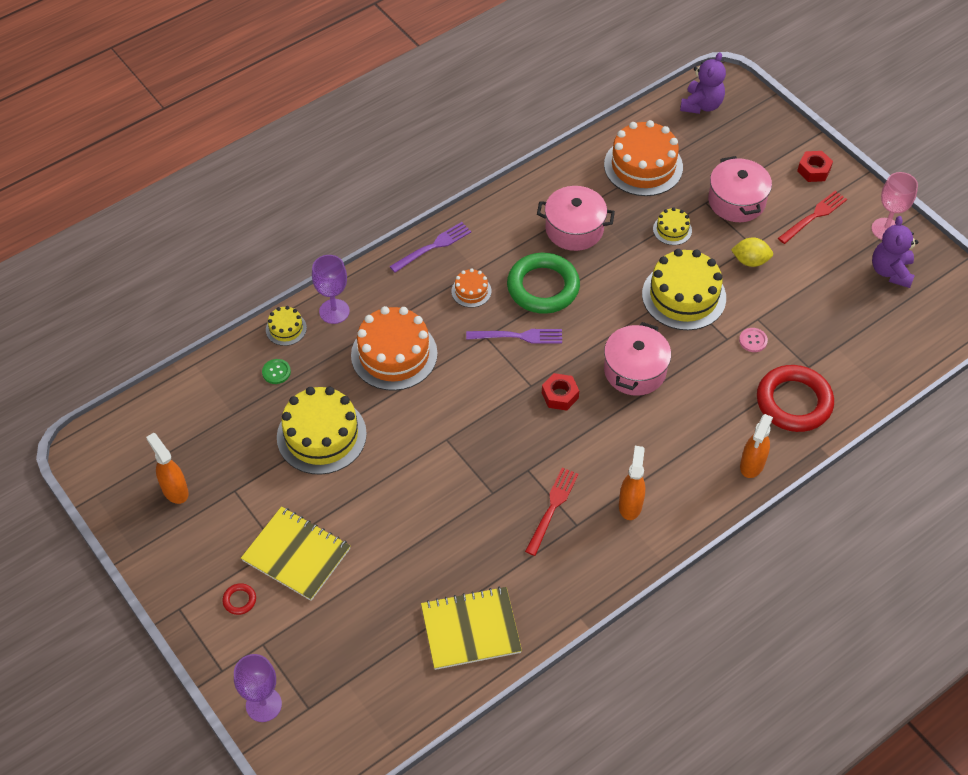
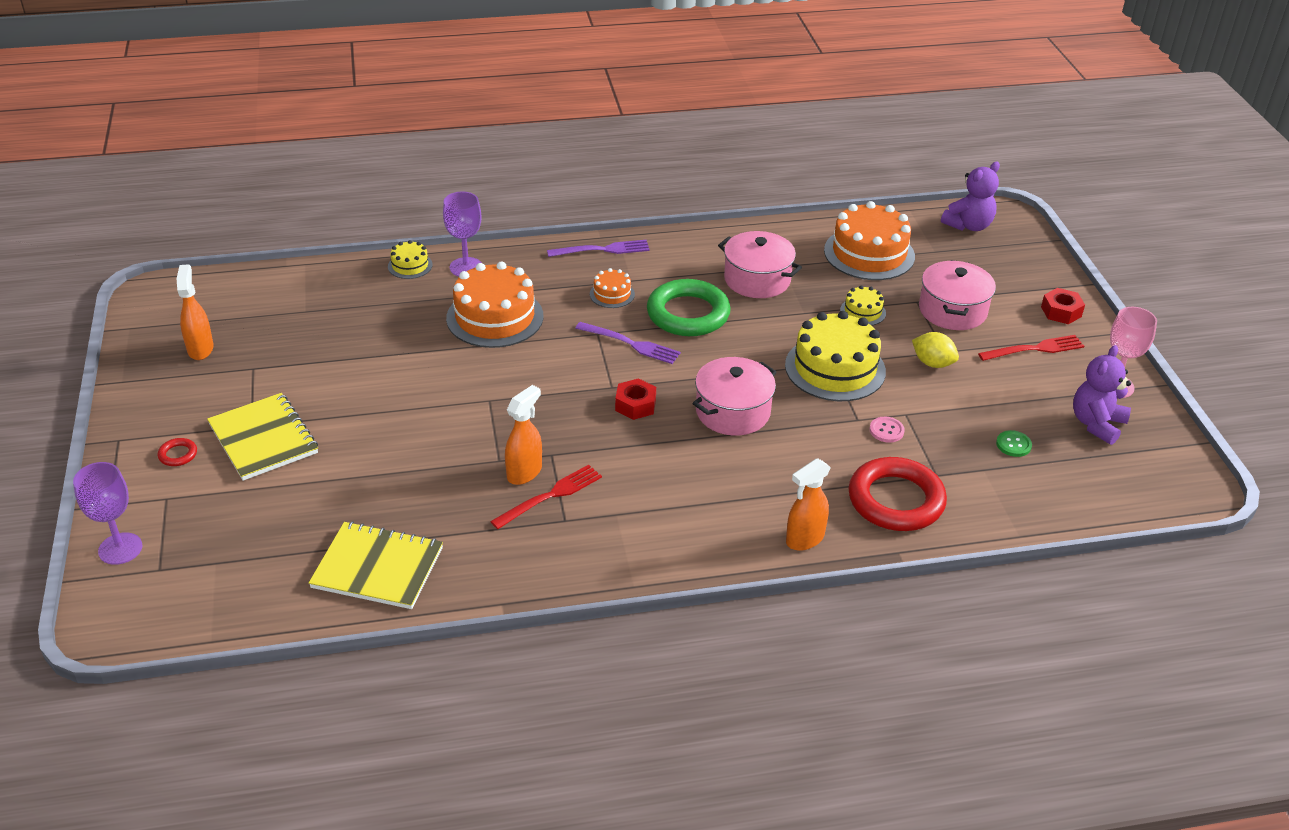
camera: 25 degrees right, 15 degrees down
(276, 372) = (372, 294): green button -> green button (1013, 445)
(321, 435) = (371, 355): yellow cake -> none
(630, 505) = (637, 524): orange spray bottle -> orange spray bottle (524, 472)

